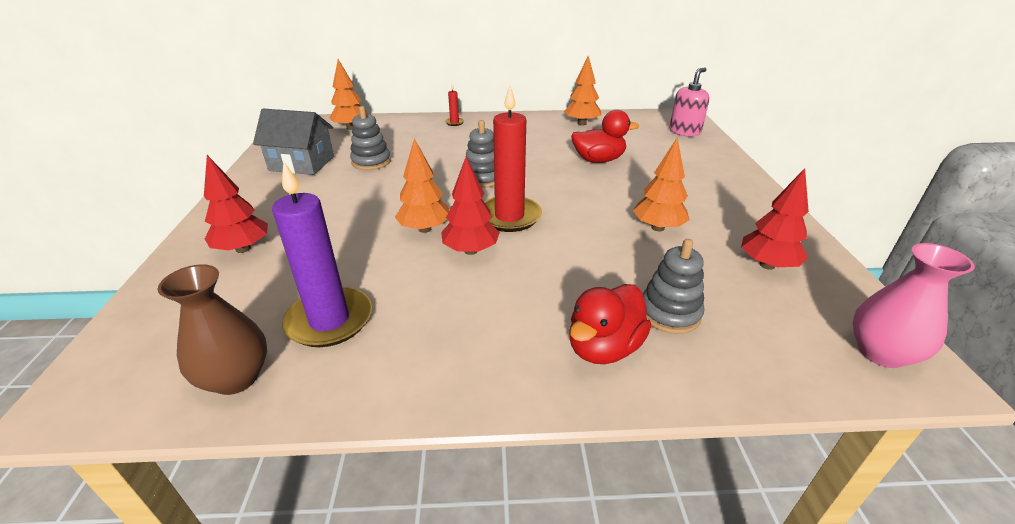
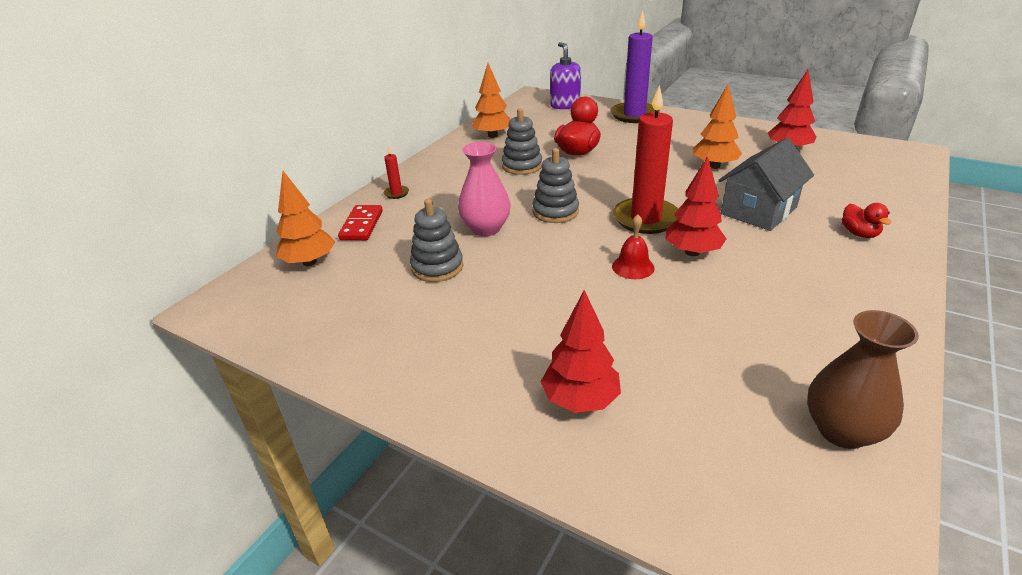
camera: 55 degrees left, 0 degrees up
(302, 163) = (378, 320): grey house -> grey house (758, 211)
(329, 320) = (768, 355): purple candle -> purple candle (634, 115)
(404, 126) = (361, 225): none -> red domino
(424, 229) = (633, 267): orange tree -> red bell
(604, 347) = (859, 234): red duck -> red duck, size x0.58
(669, 313) = (828, 199): grey stacking toy -> grey stacking toy (522, 166)
(684, 131) = (565, 105): pink soap dispenser -> purple soap dispenser
(881, 353) = (893, 155): pink vase -> pink vase (486, 228)

